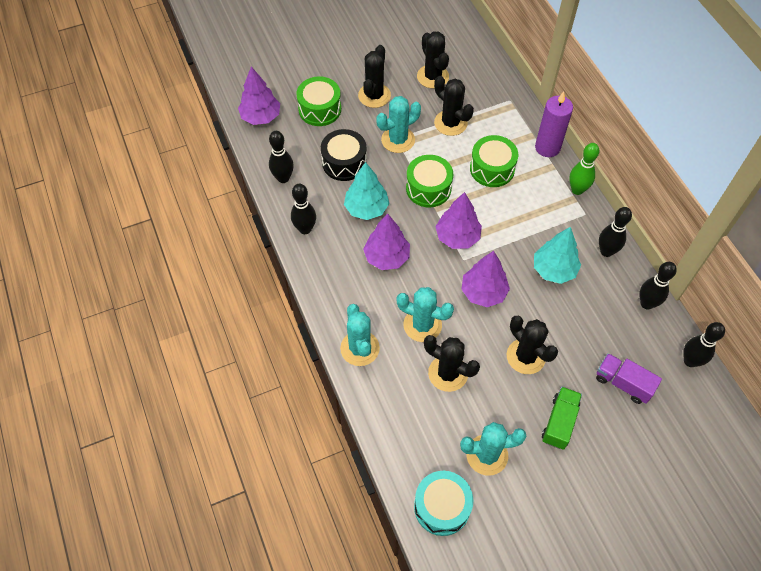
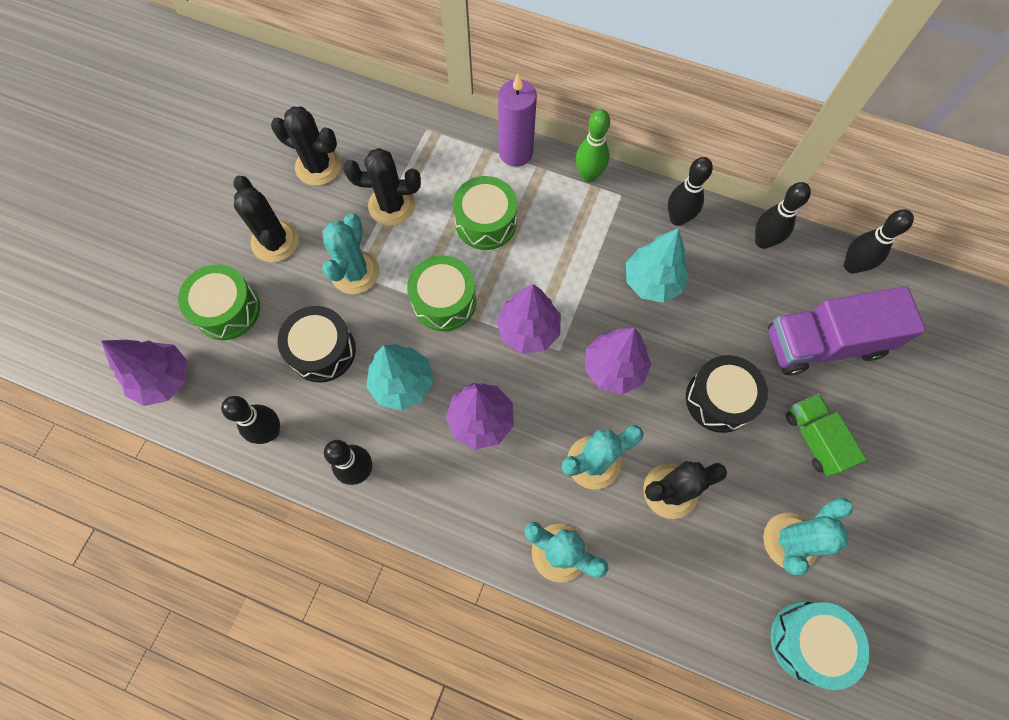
camera: 45 degrees left, 10 degrees up
(526, 356) = (719, 399): black cactus -> black drum
(623, 383) = (824, 343): purple truck -> purple truck, size x1.69

